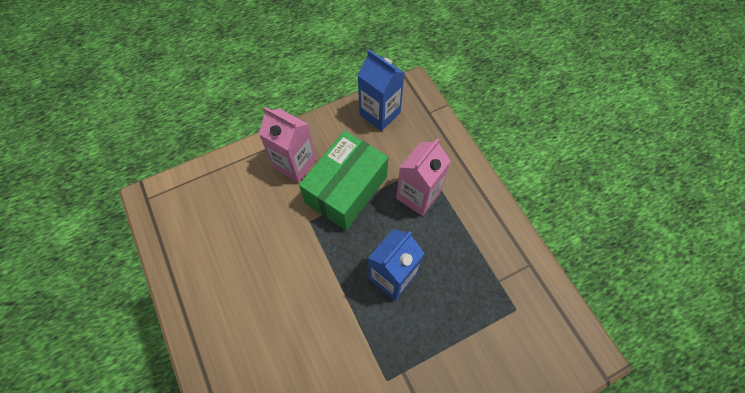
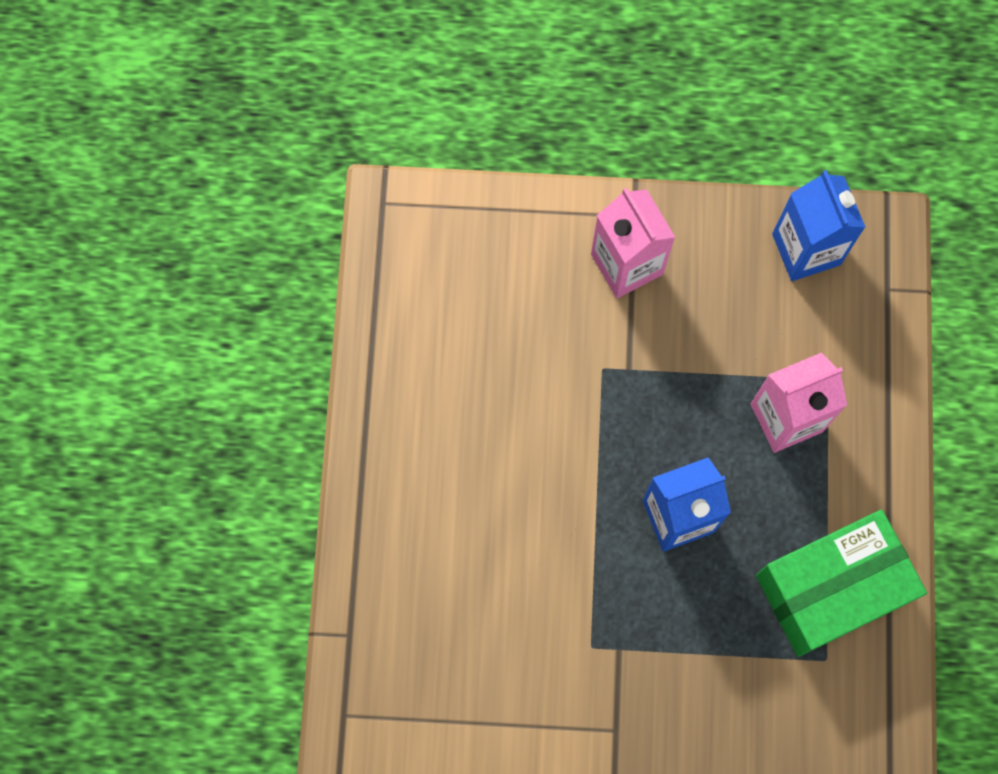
camera: 30 degrees right, 10 degrees up
(346, 189) = (682, 349): green box -> green box (831, 588)

